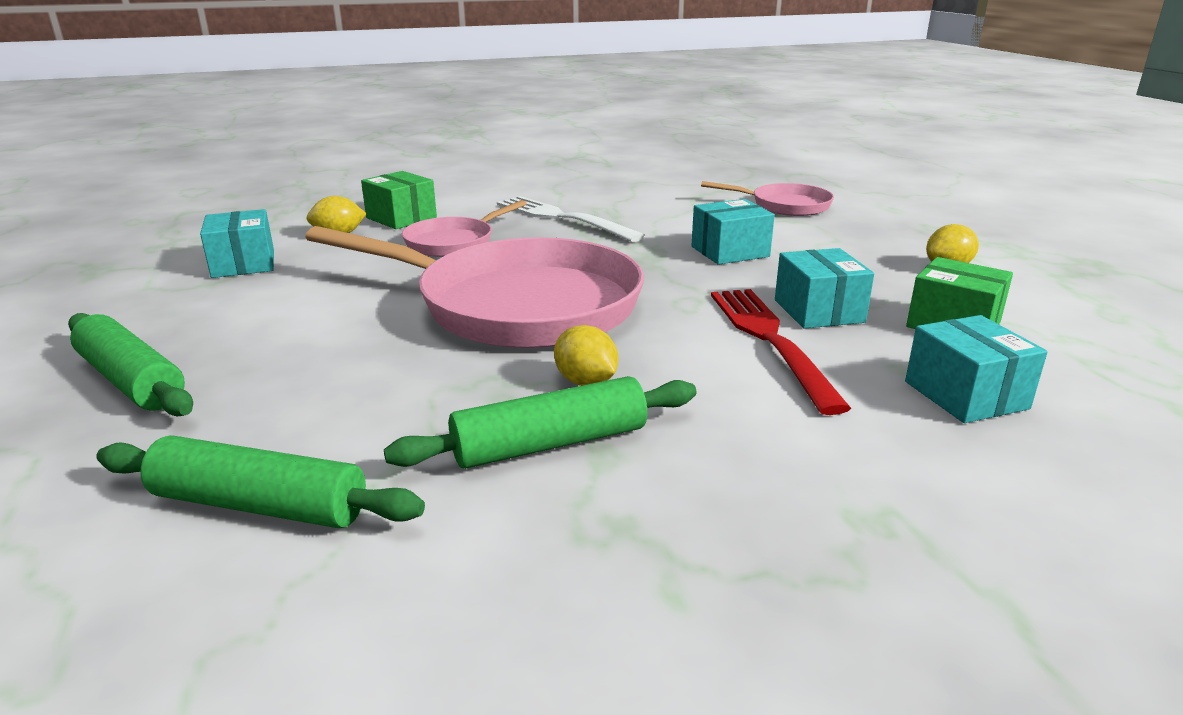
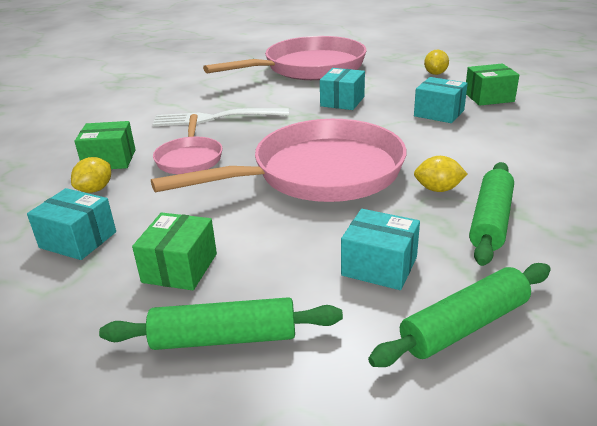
camera: 45 degrees left, 5 degrees up
(237, 317) = (180, 268): none -> green box
(770, 340) = (453, 134): red fork -> none
(785, 206) = (309, 68): pink pan -> pink pan, size x2.04
(965, 395) = (549, 123): turquoise box -> turquoise box (379, 266)

